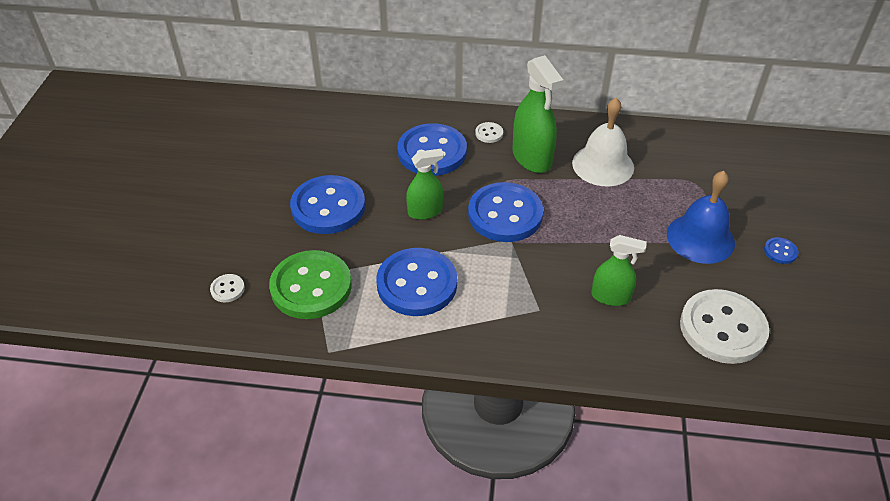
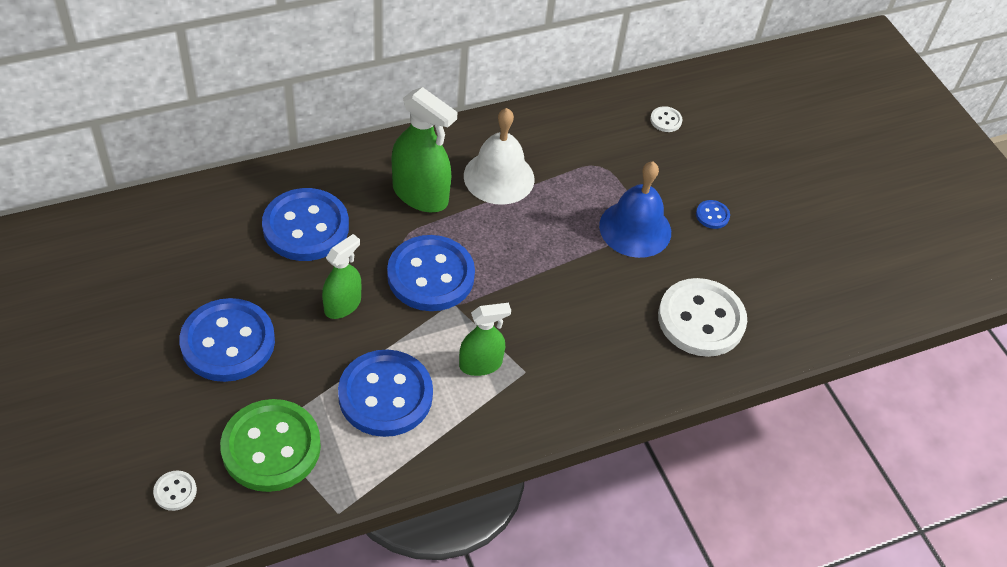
camera: 35 degrees left, 5 degrees up
(489, 133) = (356, 180): white button -> white button (665, 120)
(610, 296) = (585, 328): green spray bottle -> green spray bottle (480, 364)

